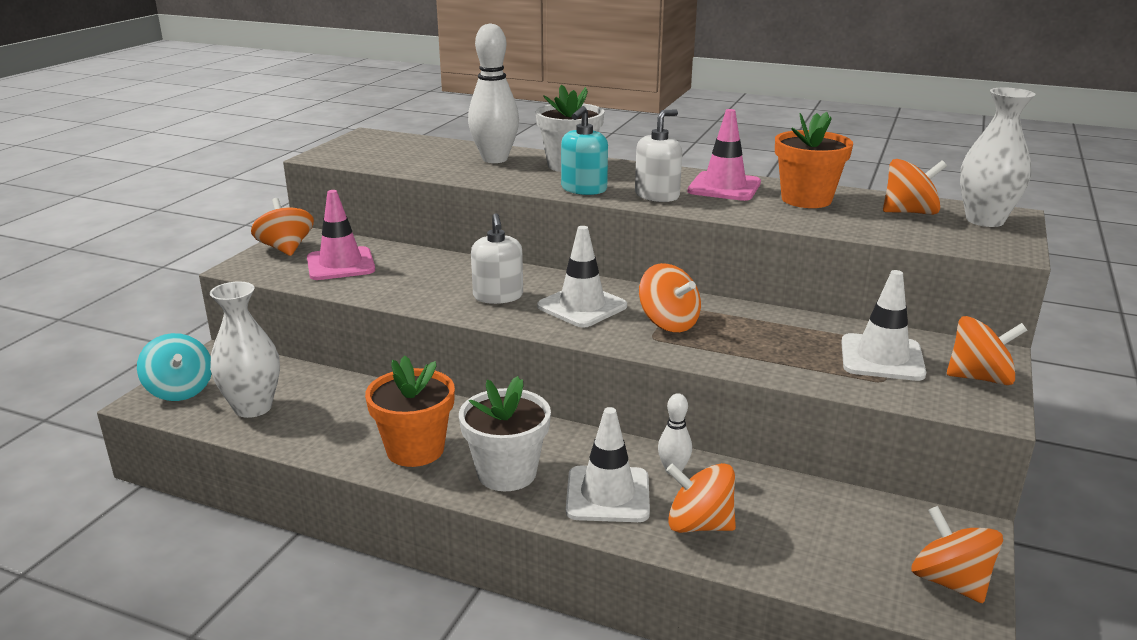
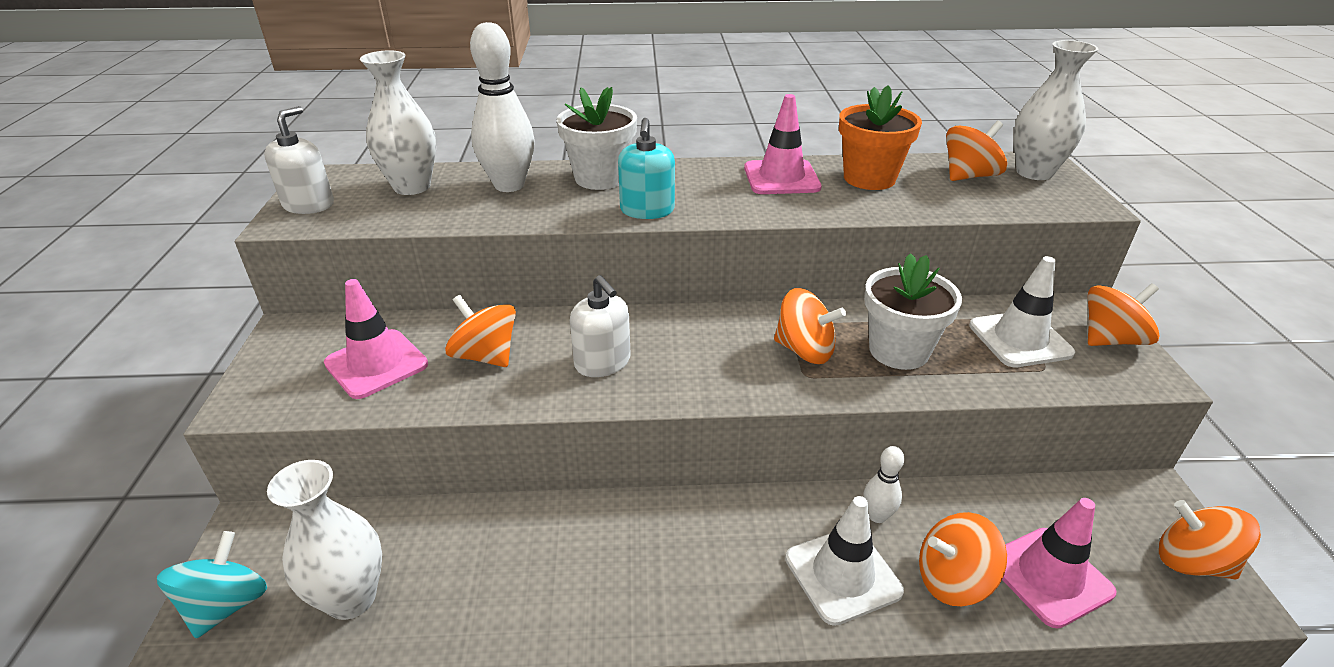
camera: 25 degrees left, 10 degrees up
(180, 390) = (227, 605): turquoise spinning top -> turquoise spinning top turned 105 degrees counterclockwise
(286, 249) = (284, 357): orange spinning top -> orange spinning top (485, 356)
(415, 450) = (599, 590): orange flower pot -> none
(424, 150) = (412, 187): none -> white vase
(507, 473) = (722, 585): white flower pot -> white flower pot (898, 351)
(582, 306) = (702, 352): white traffic cone -> none
(657, 195) = (729, 203): white soap dispenser -> white soap dispenser (308, 205)
(791, 548) = (1049, 576): none -> pink traffic cone

